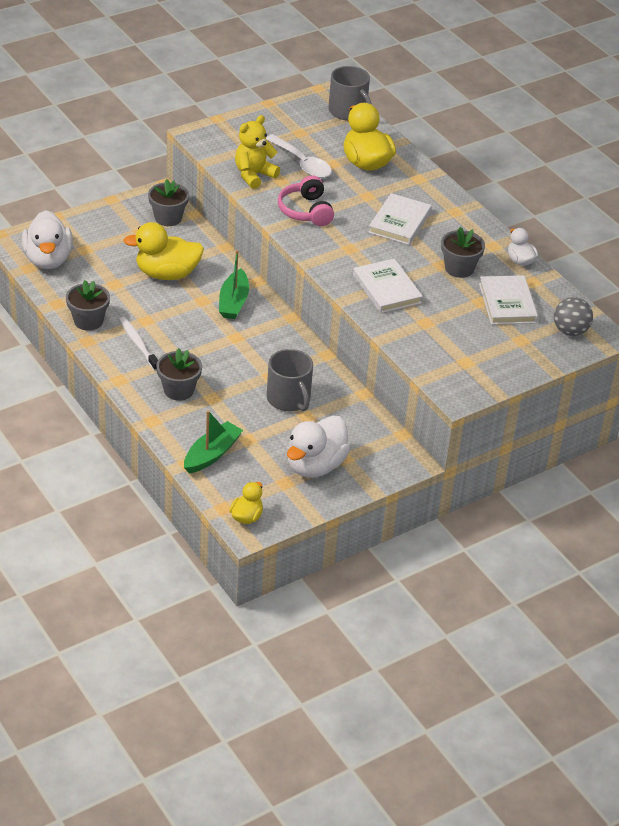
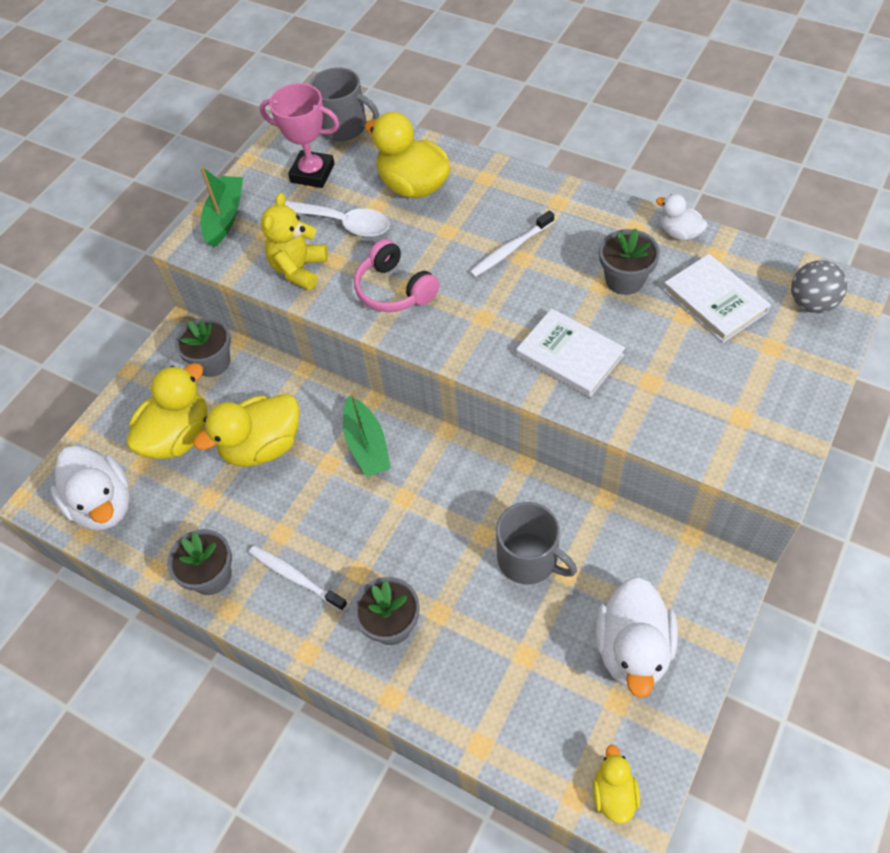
camera: 20 degrees left, 15 degrees up
(118, 246) = (178, 436): none -> yellow duck
(212, 454) = (500, 709): green boat -> green boat (225, 217)
(305, 128) = (312, 173): none -> pink trophy
(399, 222) = (510, 249): white book -> white toothbrush

